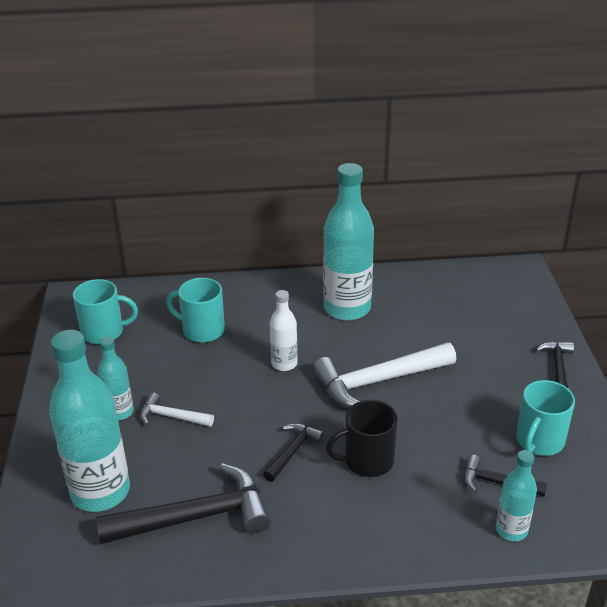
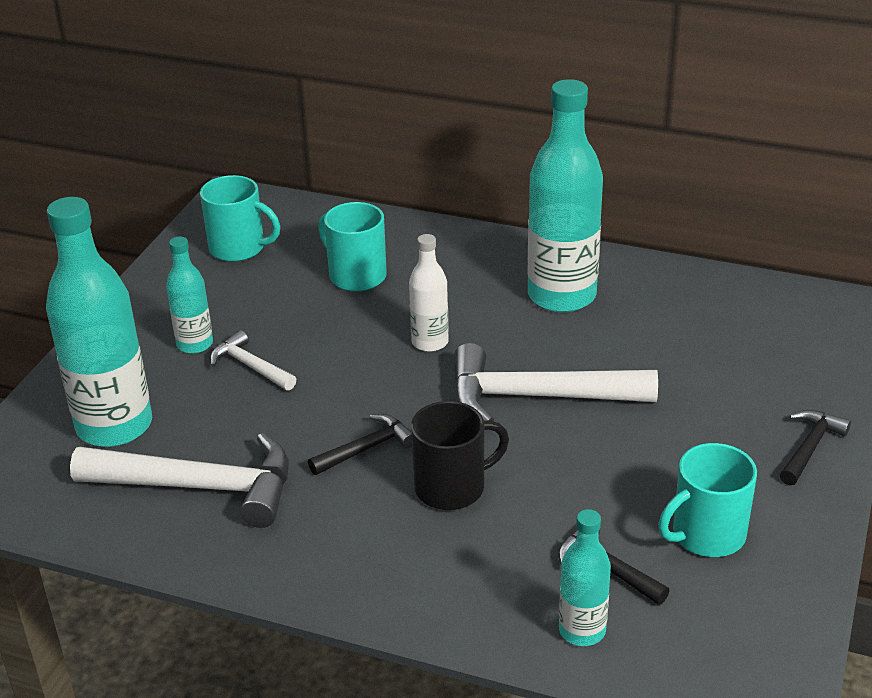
camera: 25 degrees right, 0 degrees up
(195, 517) = (199, 487): black hammer -> white hammer
(367, 460) = (452, 487): black mug -> black mug turned 150 degrees clockwise

